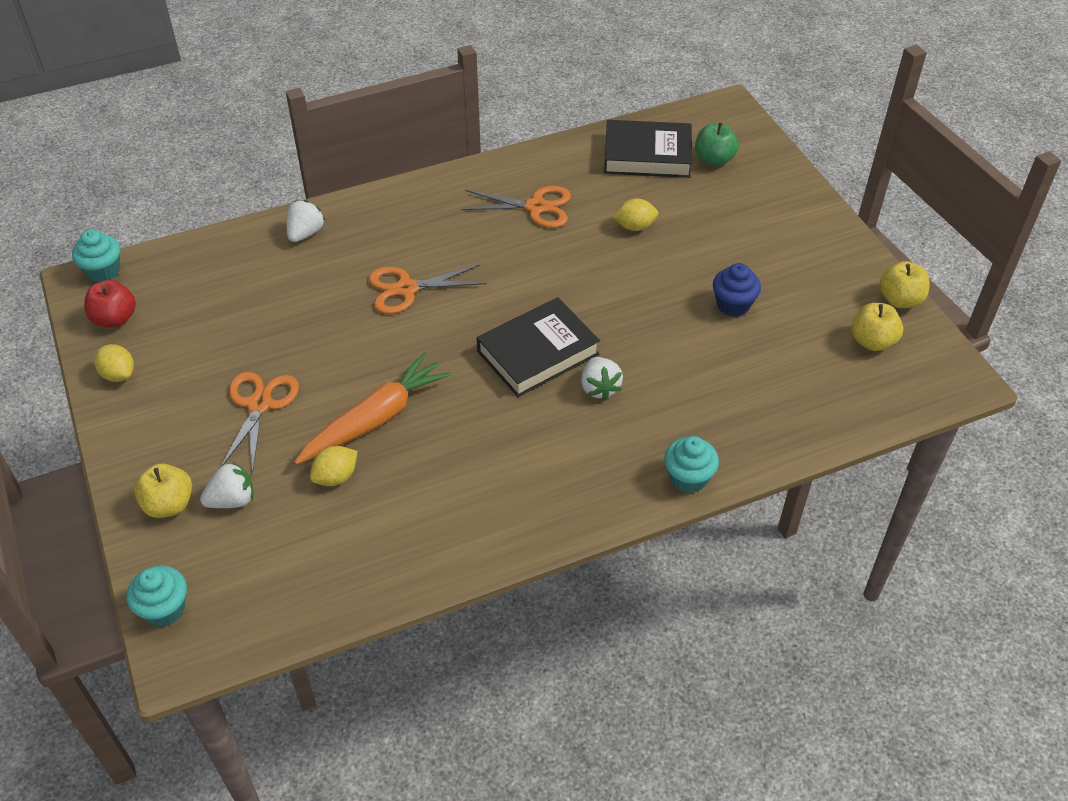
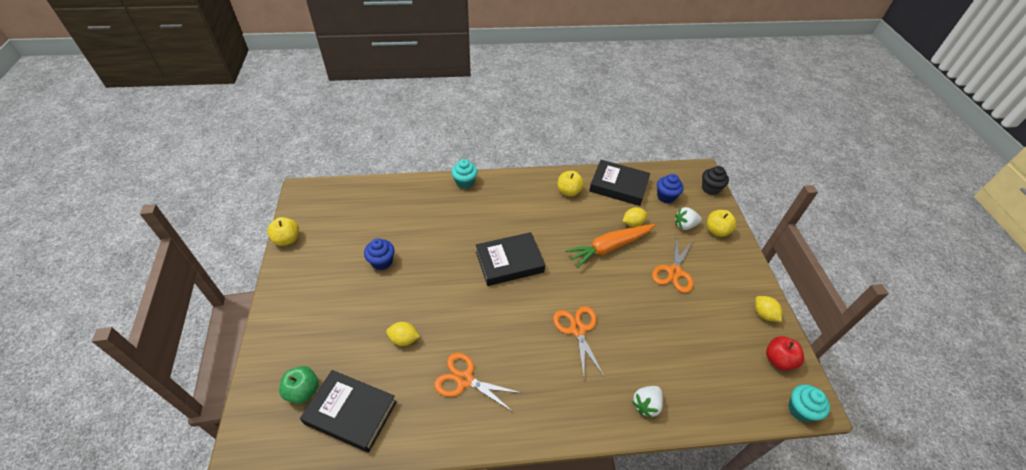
camera: 165 degrees left, 0 degrees up
(164, 609) = (710, 188): turquoise cupcake -> black cupcake
(267, 558) = (666, 196): none -> blue cupcake
(372, 558) = (618, 186): none -> black book
(406, 289) = (578, 330): orange scissors -> orange scissors turned 105 degrees counterclockwise
(599, 388) = (485, 233): white strawberry -> none
(872, 341) = (325, 220): yellow apple -> yellow apple (569, 191)

